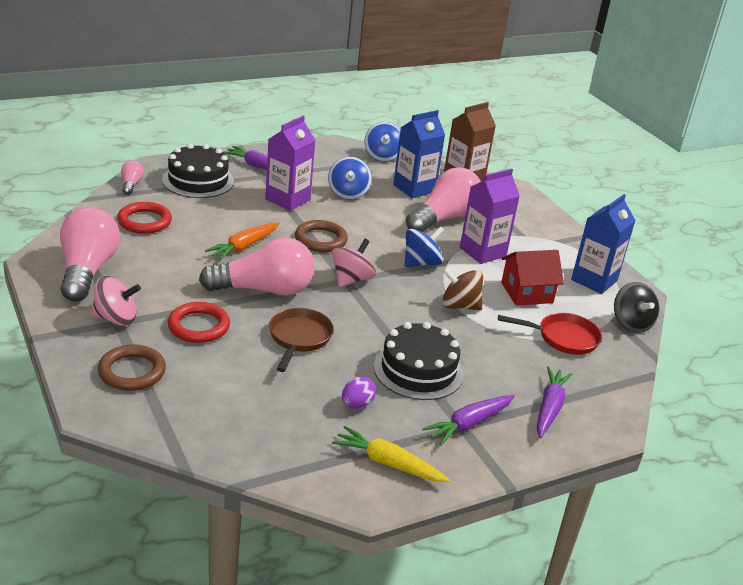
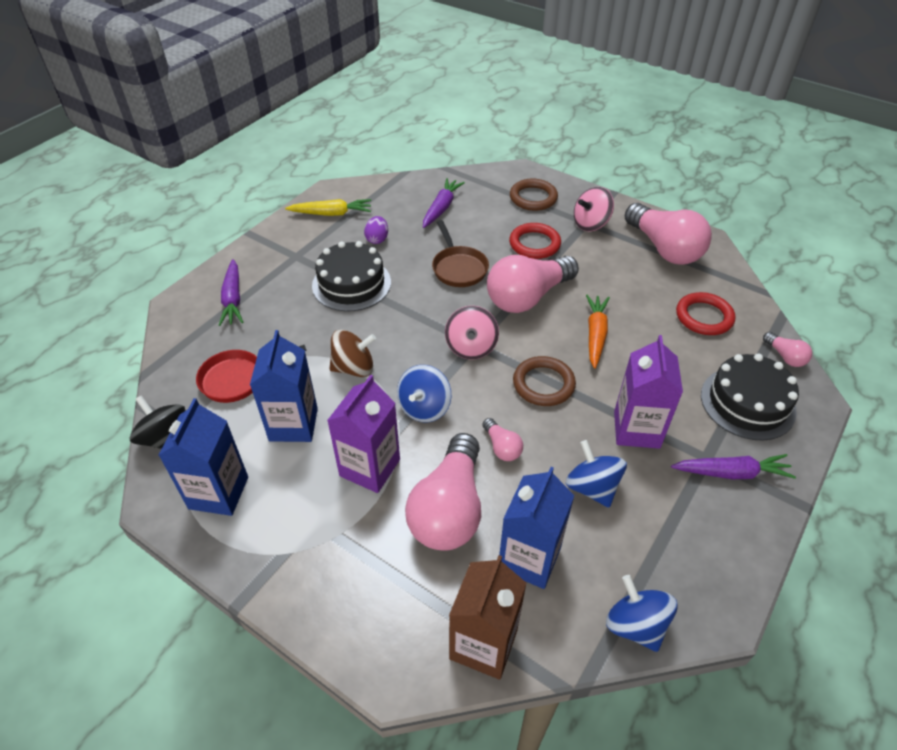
camera: 155 degrees right, 15 degrees up
(385, 226) = (502, 447): none -> pink light bulb
(469, 424) = (291, 259): purple carrot -> purple carrot (441, 208)
(527, 293) = (293, 424): red house -> blue carton

